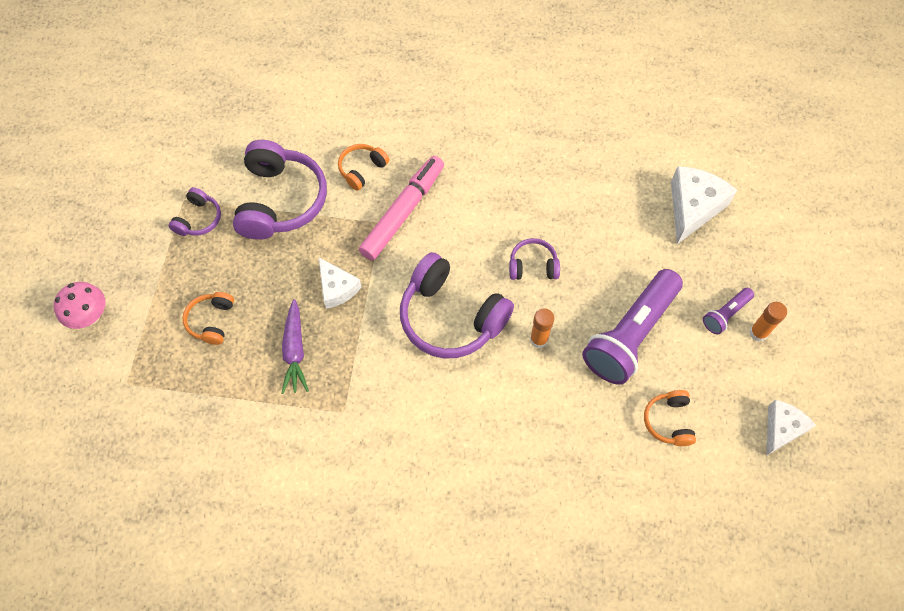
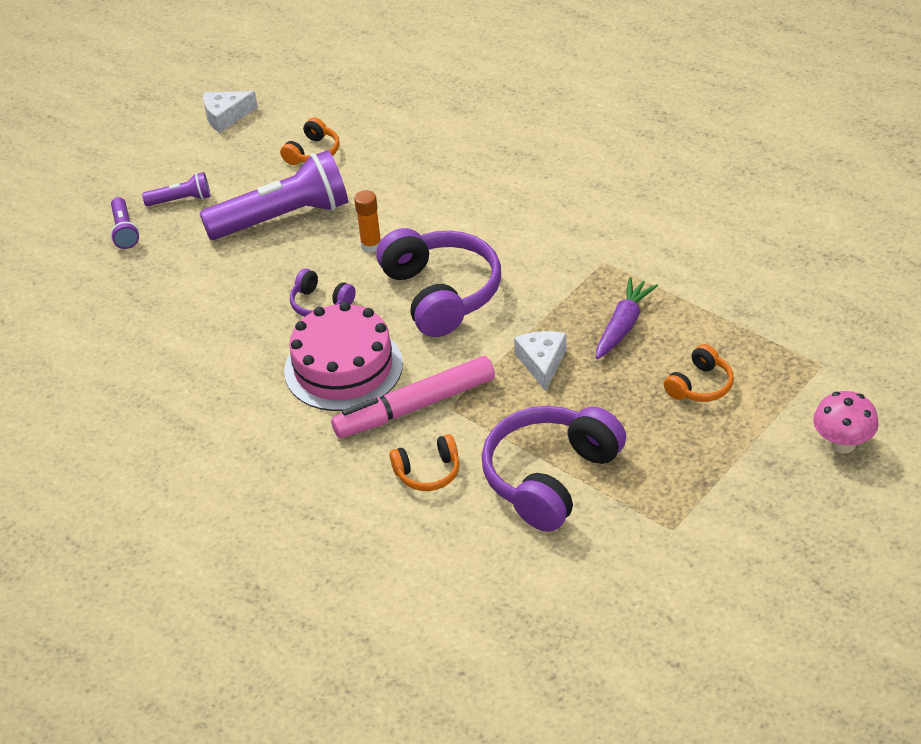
camera: 145 degrees left, 20 degrees down
(198, 219) = (664, 498): purple headphones -> none
(474, 220) = (343, 367): none -> pink cake
(693, 207) = (109, 289): white cheese -> none
(736, 263) = (124, 231): none -> purple flashlight
(758, 333) = (169, 178): orange glue stick -> none

